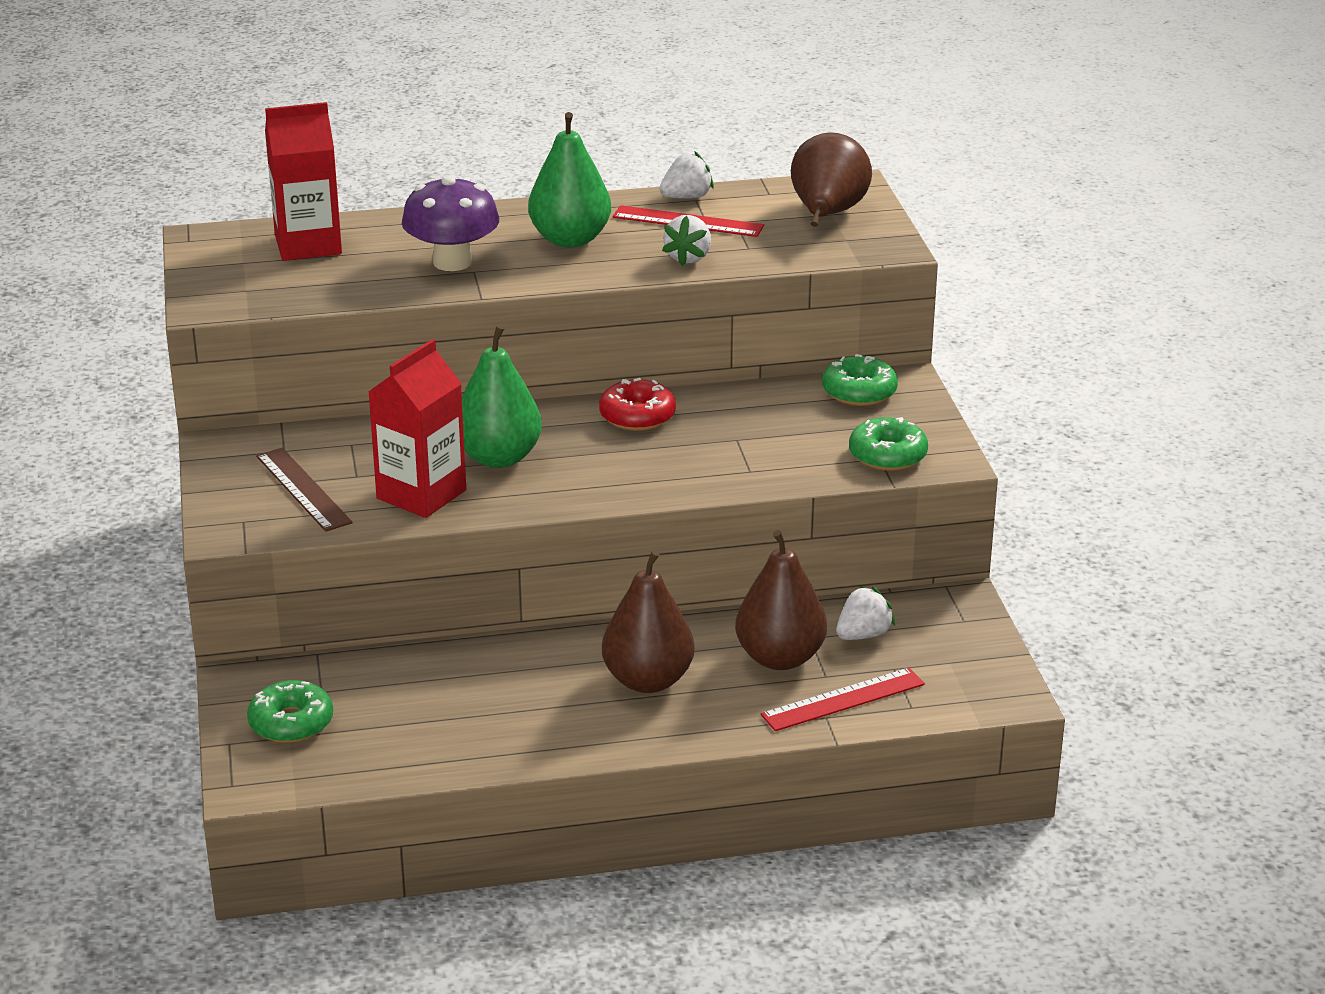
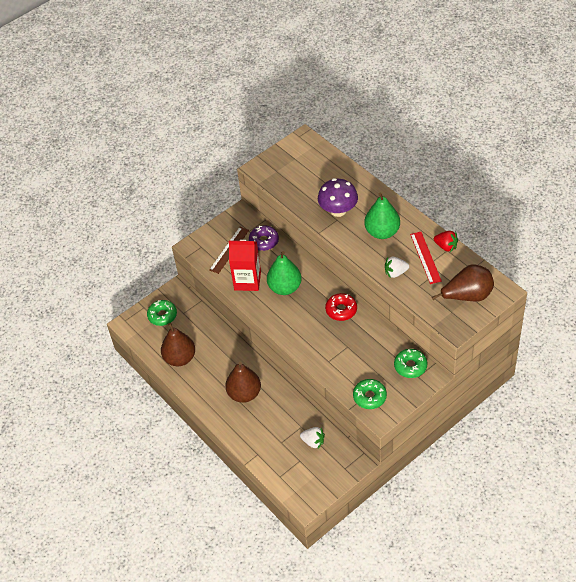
camera: 65 degrees right, 20 degrees up
(308, 245) = (320, 167): red carton -> none
(339, 441) = (264, 241): none -> purple donut
(686, 197) = (446, 246): white strawberry -> red strawberry
(780, 658) = (282, 424): brown pear -> brown pear (180, 358)
(843, 699) = (270, 454): red ruler -> none

